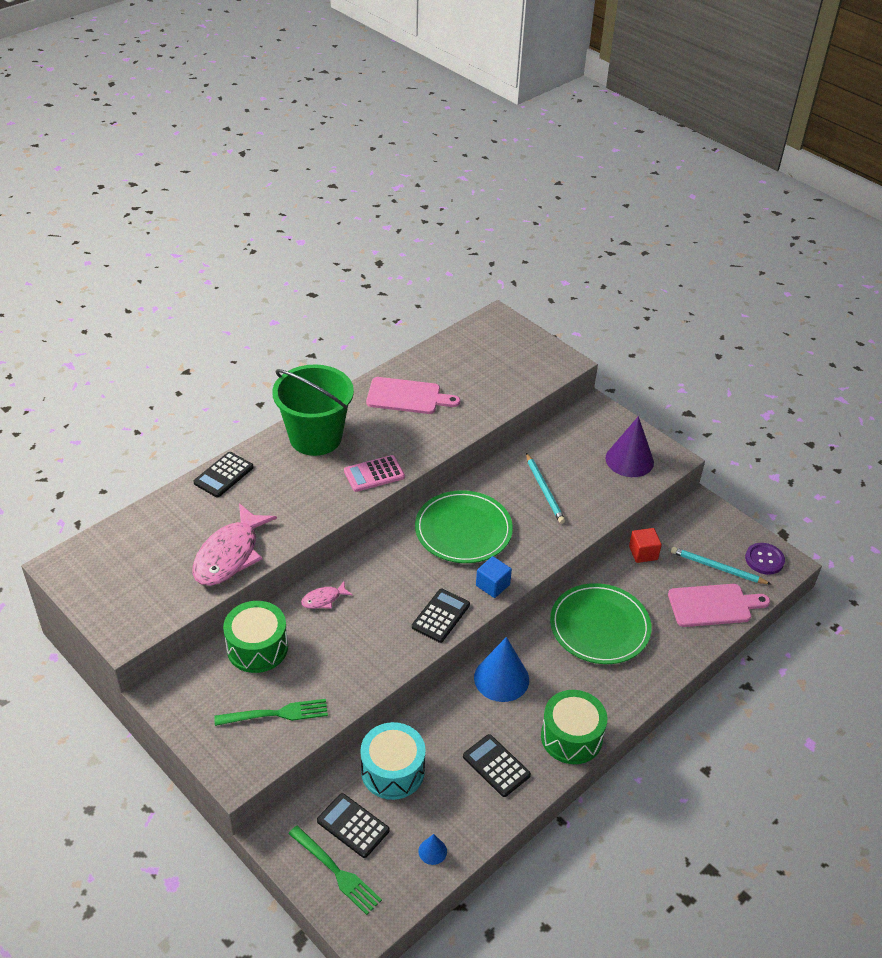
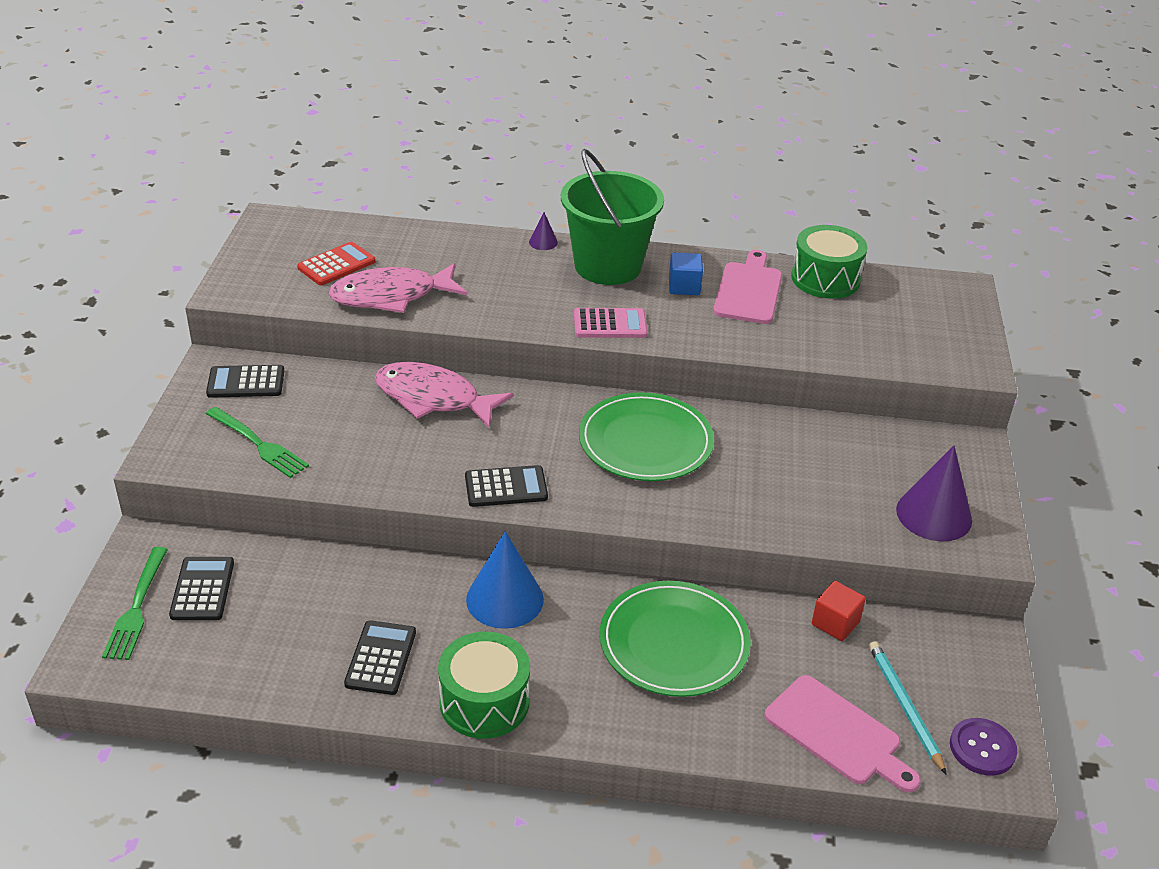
camera: 50 degrees right, 5 degrees down
(161, 561) = (336, 265): none -> red calculator
(223, 475) = (485, 242): black calculator -> black calculator (246, 382)
(256, 449) = (543, 242): none -> purple cone
(257, 647) = (326, 390): green drum -> green drum (825, 279)
(323, 599) = (433, 398): pink fish -> pink fish, size x2.14
(374, 474) = (610, 324): pink calculator -> pink calculator turned 150 degrees clockwise
(392, 771) = (297, 581): turquoise drum -> none
(407, 397) = (749, 290): pink cutting board -> pink cutting board turned 135 degrees counterclockwise
(432, 851) = (222, 666): blue cone -> none
(492, 585) = (595, 503): blue cube -> blue cube (684, 286)
(544, 490) = (786, 471): turquoise pencil -> none

